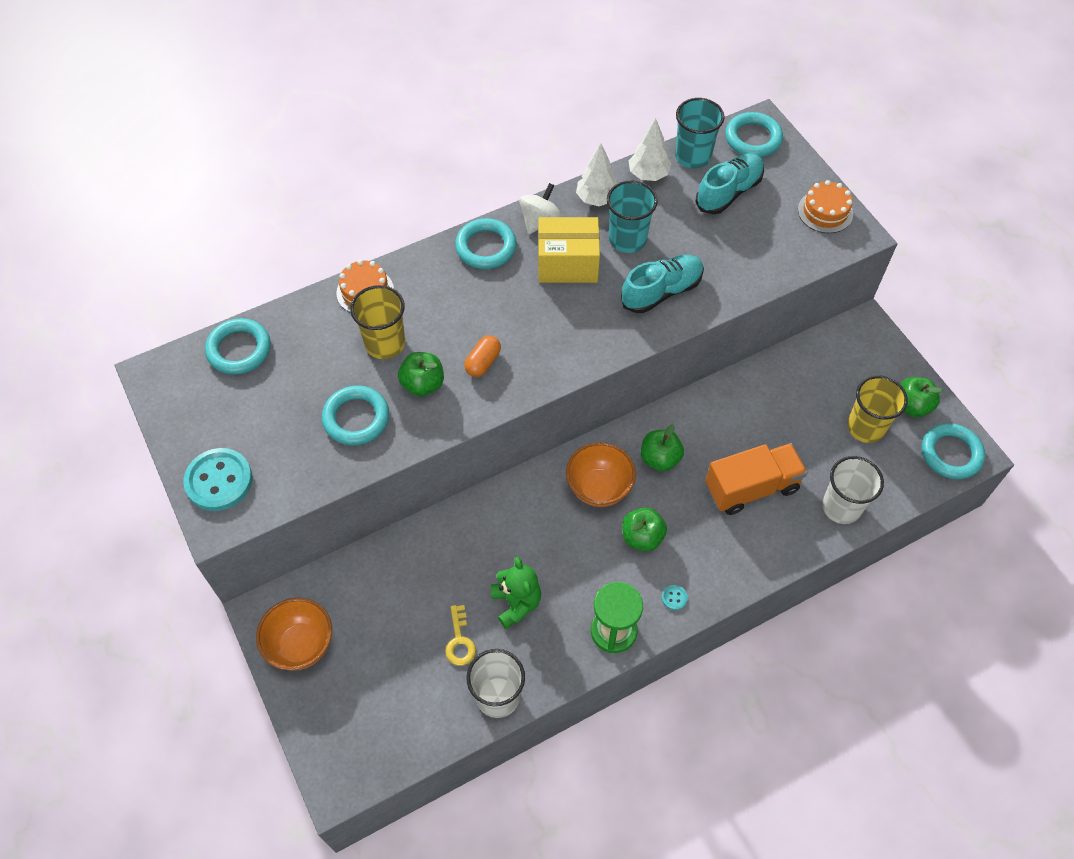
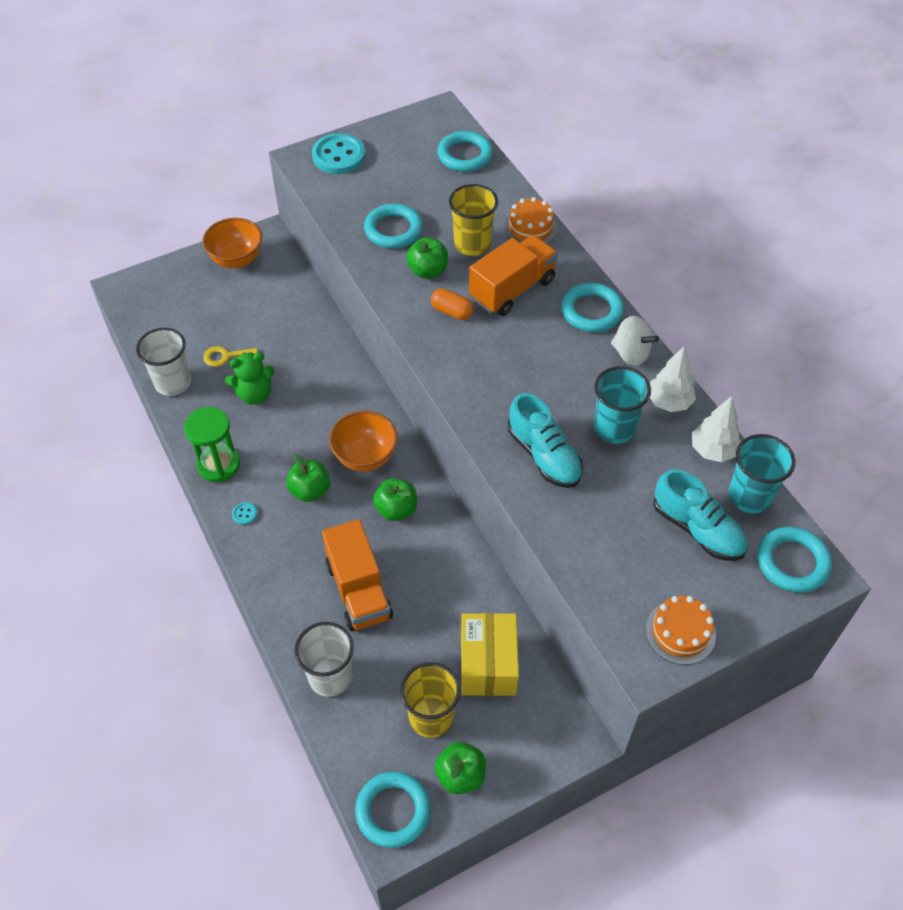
camera: 90 degrees right, 5 degrees down
(454, 310) = (512, 289): none -> orange truck
(567, 263) = (576, 376): yellow box -> yellow box (488, 664)

